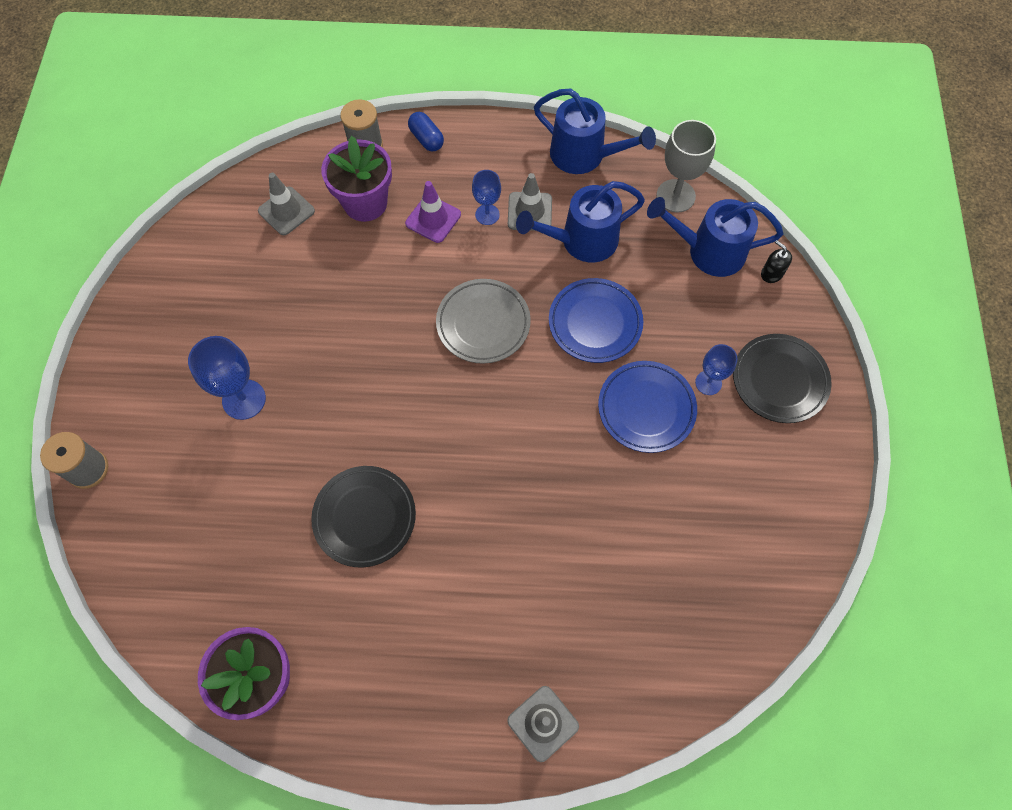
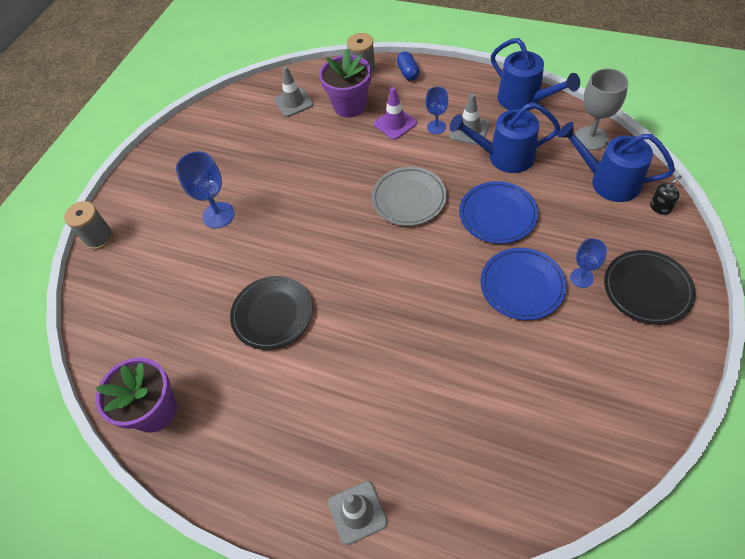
camera: 25 degrees right, 10 degrees down
(771, 273) = (660, 207): black soap dispenser -> black soap dispenser turned 75 degrees clockwise

